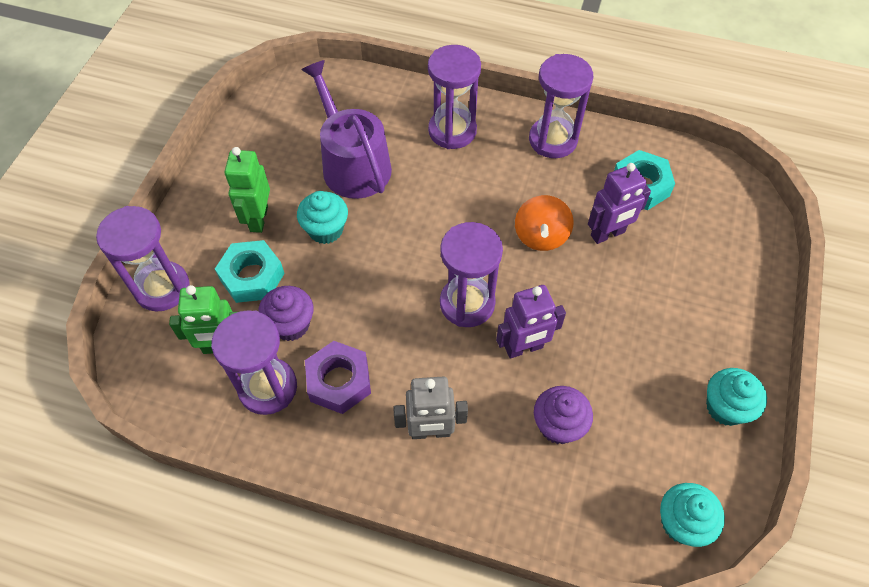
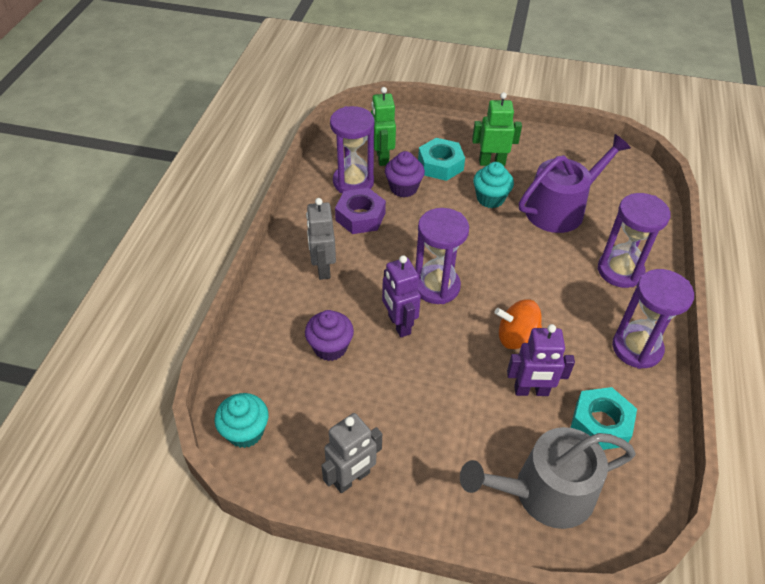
camera: 85 degrees right, 10 degrees down
(162, 288) = (424, 125): purple hourglass -> none
(608, 234) = (531, 391): purple robot -> purple robot turned 60 degrees counterclockwise
(717, 242) = (544, 493): none -> grey watering can
(725, 407) = (352, 479): turquoise cupcake -> grey robot

